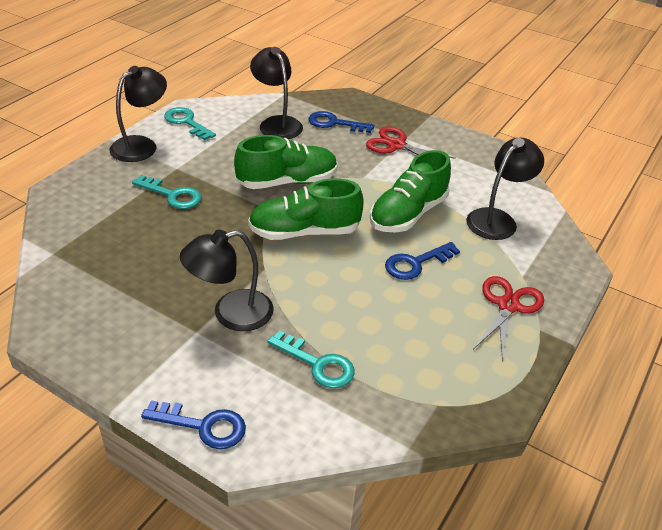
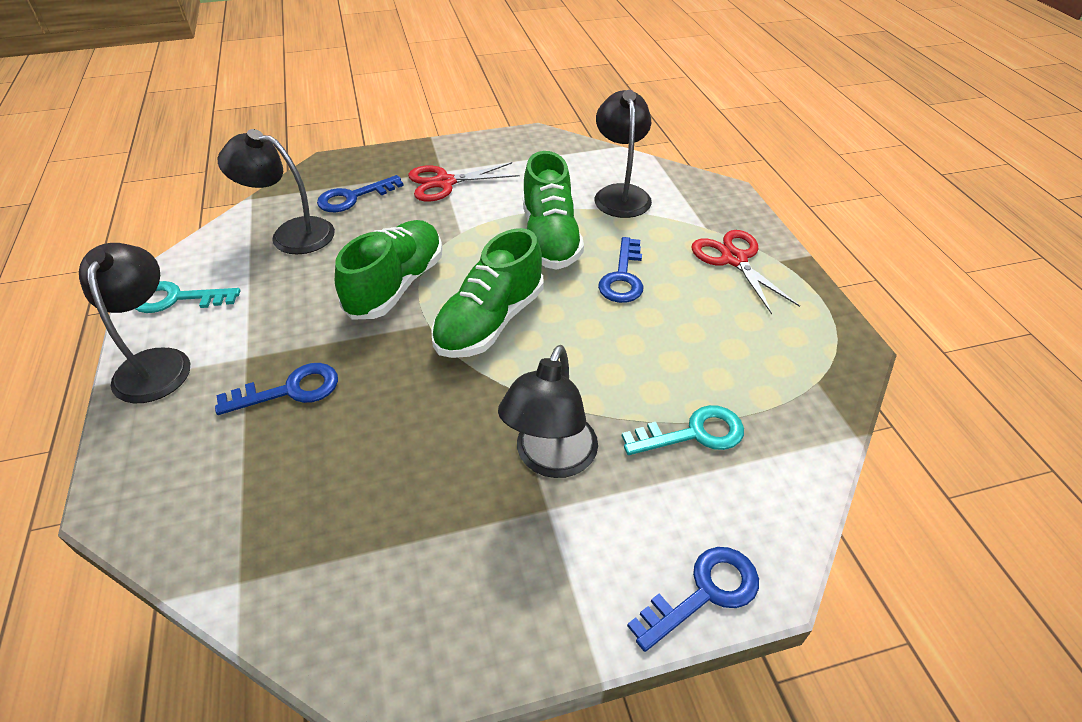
camera: 45 degrees left, 5 degrees up
(172, 195) = (290, 390): turquoise key -> blue key

